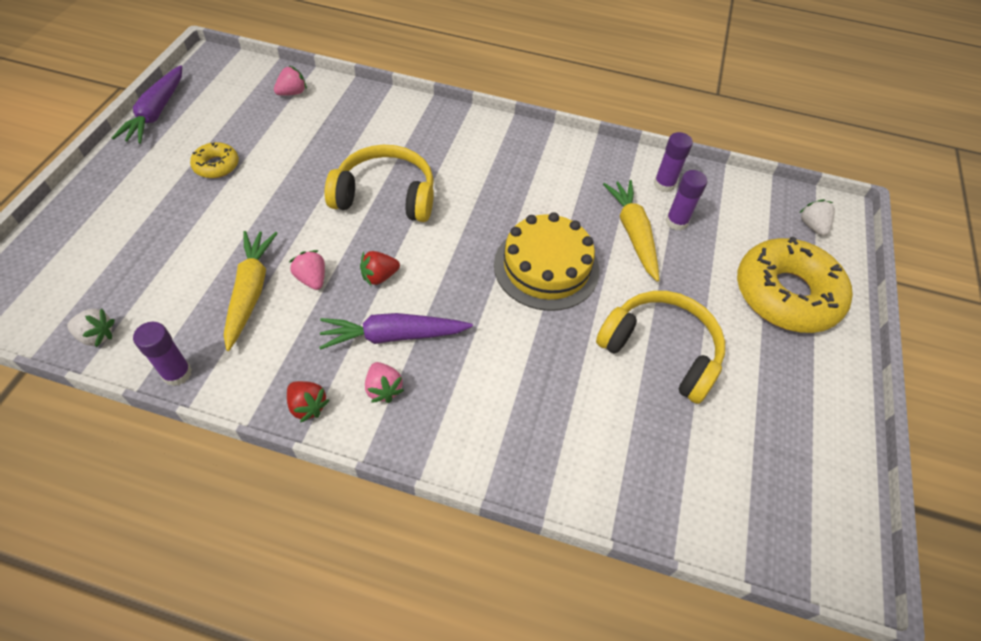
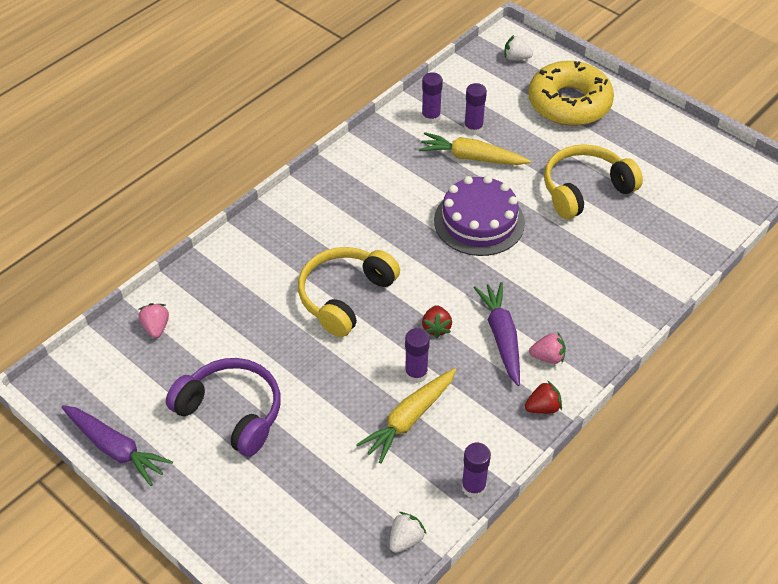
camera: 60 degrees left, 5 degrees down
(216, 165) = (231, 412): yellow donut -> purple headphones
(250, 291) = (409, 419): yellow carrot -> yellow carrot turned 75 degrees counterclockwise
(312, 279) = (416, 373): pink strawberry -> purple glue stick
(393, 336) = (501, 337): purple carrot -> purple carrot turned 150 degrees clockwise
(546, 267) = (479, 221): yellow cake -> purple cake

